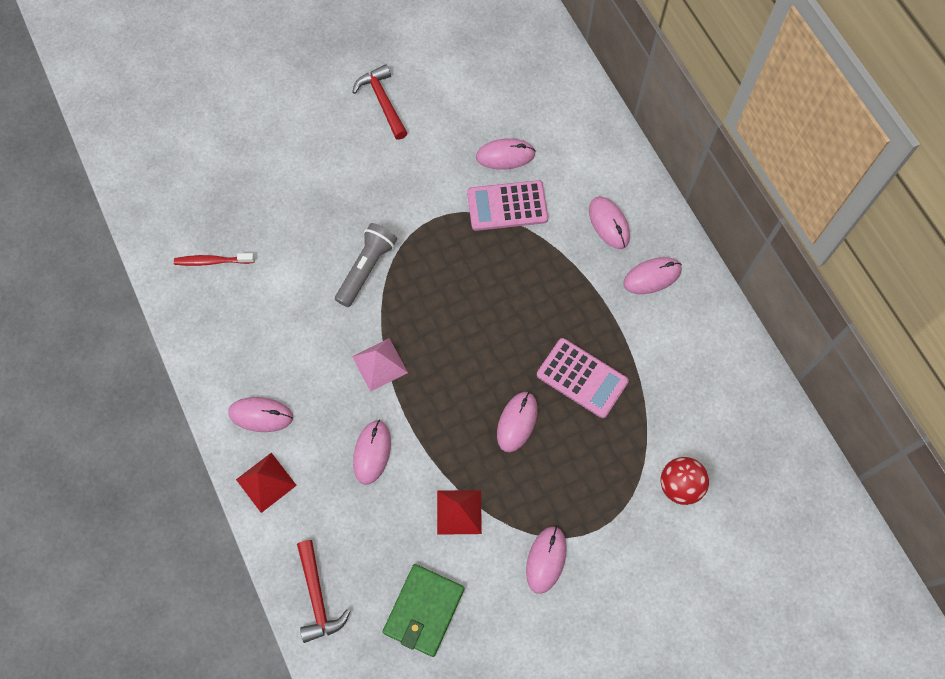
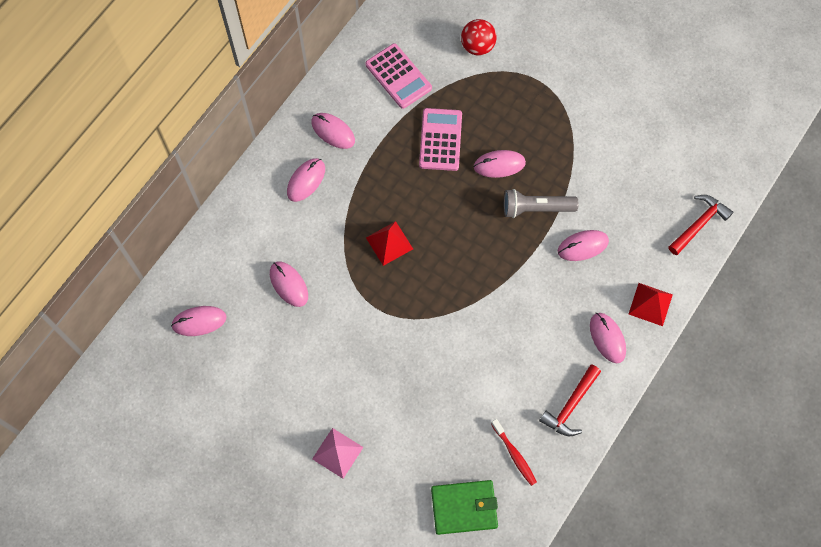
camera: 120 degrees left, 0 degrees up
(366, 268) = (448, 333): grey flashlight -> grey flashlight (536, 208)
(380, 364) = (516, 278): pink pyramid -> pink pyramid (337, 453)
(383, 101) = (291, 409): red hammer -> red hammer (570, 405)
(424, 610) = (661, 155): green wallet -> green wallet (464, 507)
(459, 512) = (584, 168): red pyramid -> red pyramid (389, 243)
(507, 206) = (333, 259): pink calculator -> pink calculator (398, 76)
(546, 559) = (579, 100): pink mouse -> pink mouse (199, 321)

